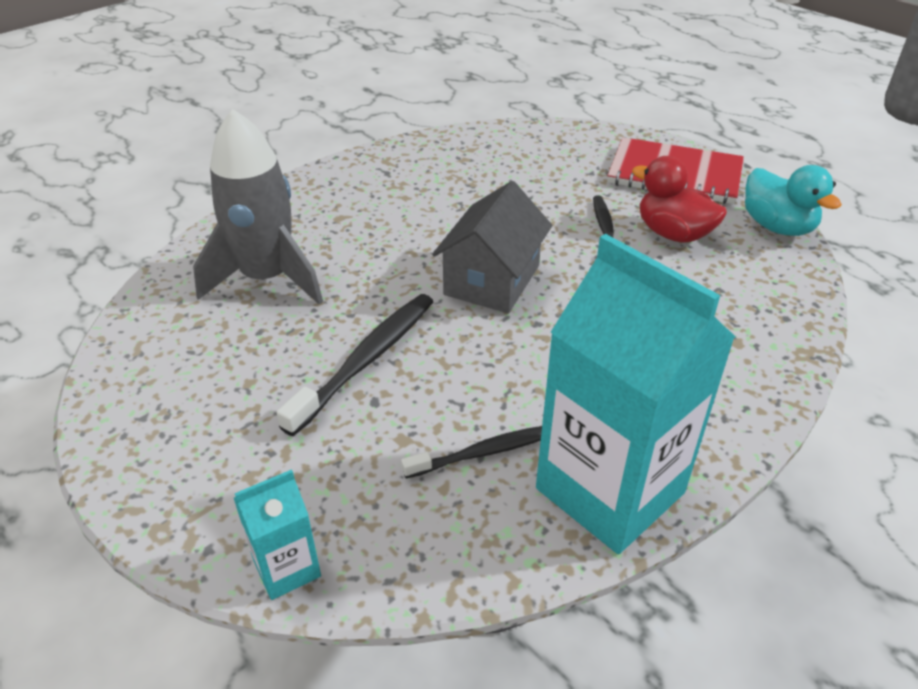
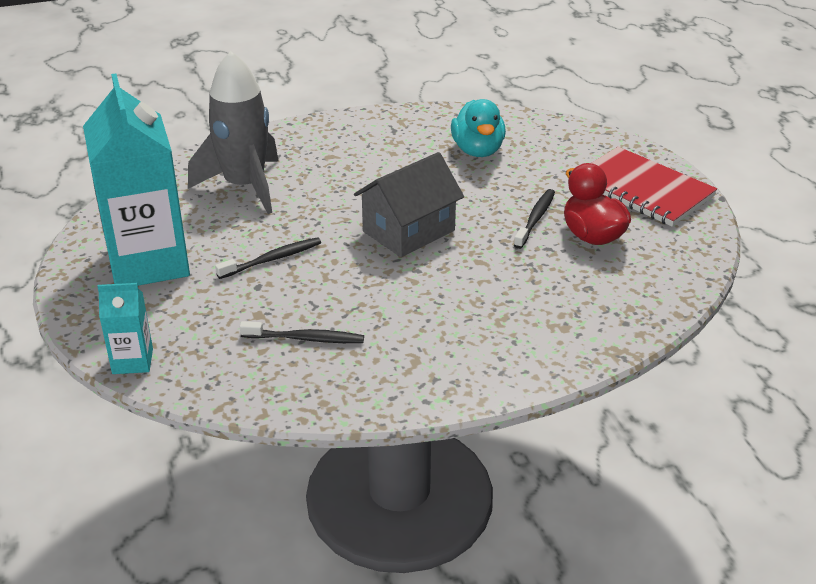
camera: 25 degrees right, 5 degrees down
(366, 360) = (272, 259): black toothbrush -> black toothbrush, size x0.64
(610, 490) = (372, 387): turquoise carton -> turquoise carton (148, 262)
(777, 227) = (694, 254): turquoise duck -> turquoise duck (478, 150)

